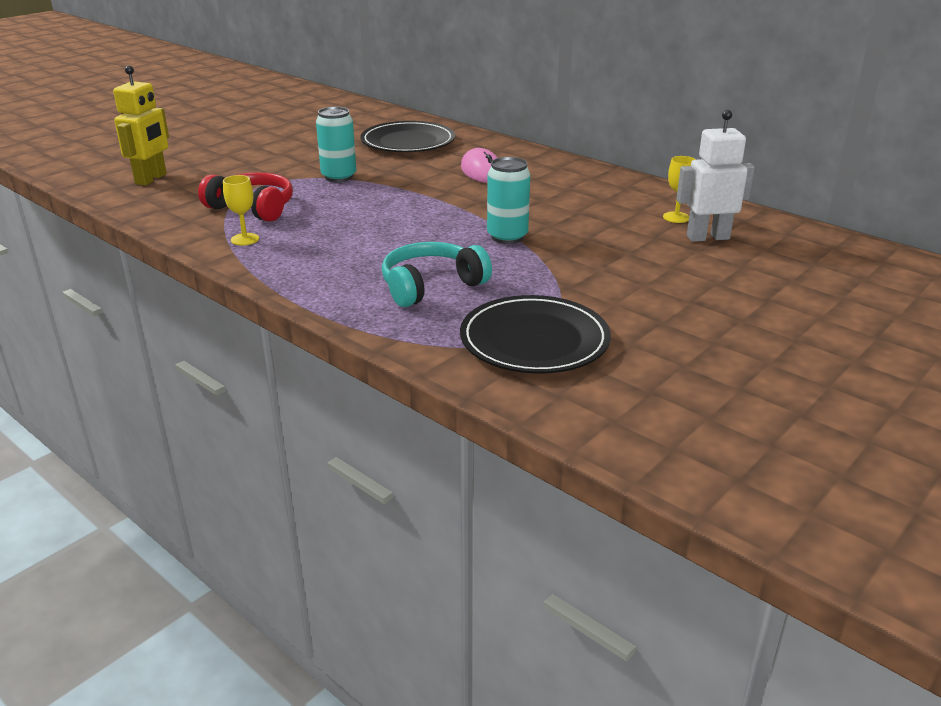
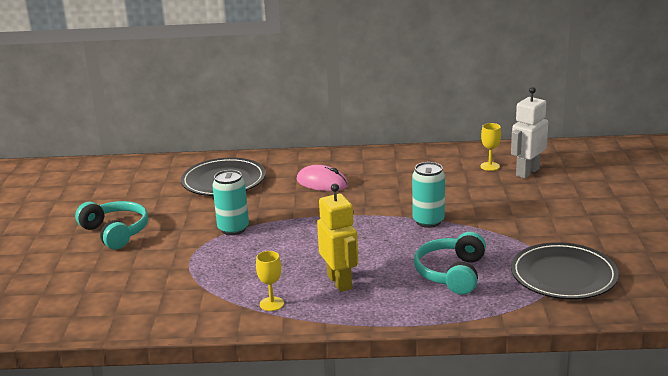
camera: 40 degrees left, 5 degrees down
(151, 179) = (86, 296): yellow robot -> yellow robot (340, 282)
(252, 208) = (224, 280): red headphones -> none
(258, 147) = (115, 232): none -> turquoise headphones

